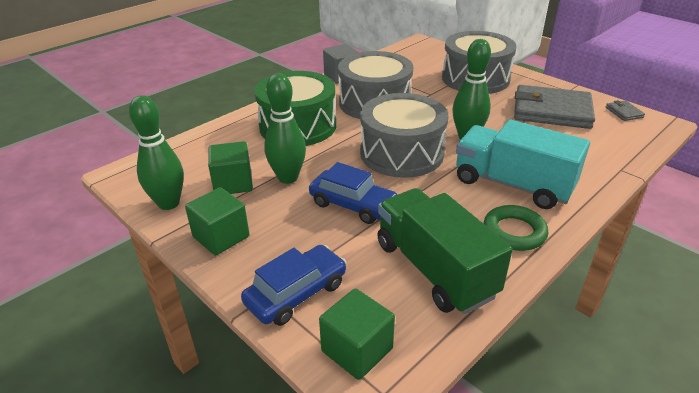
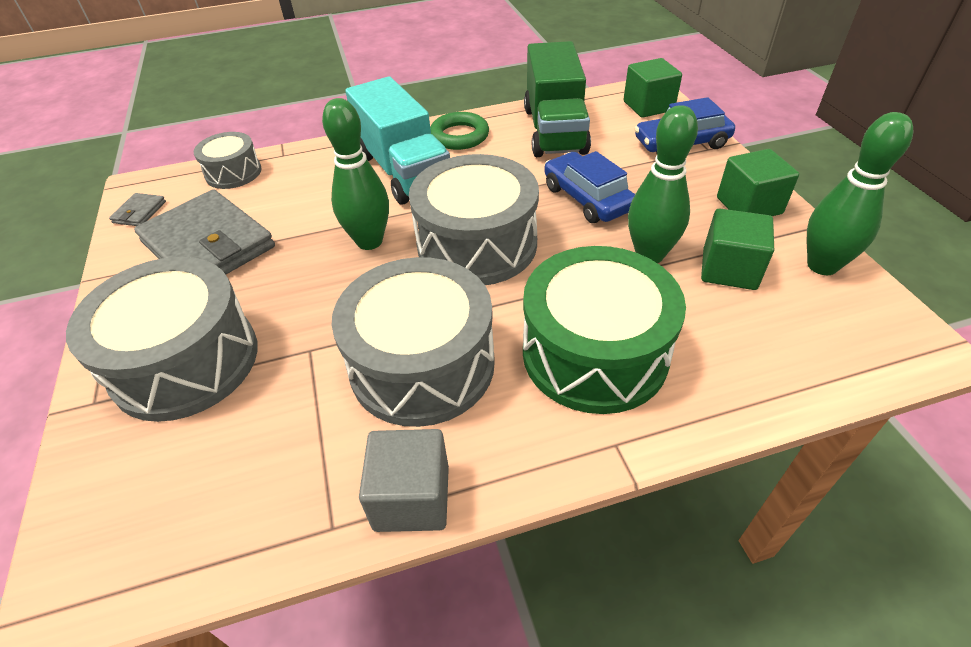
camera: 150 degrees left, 10 degrees up
(625, 147) = (233, 173): none -> grey drum

